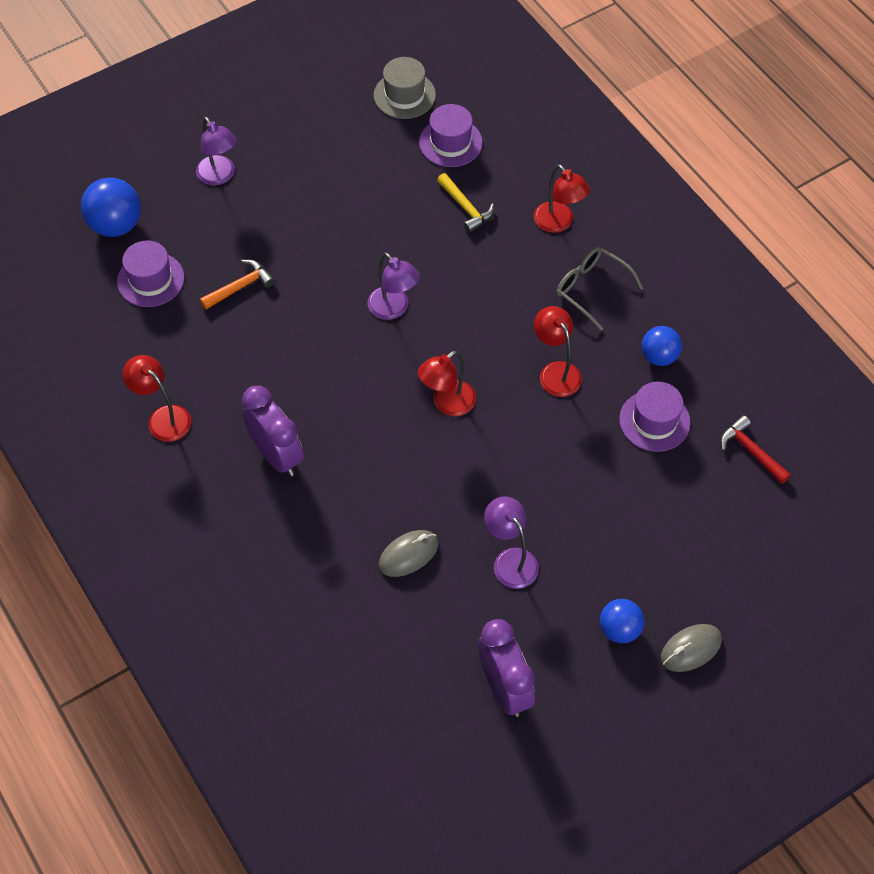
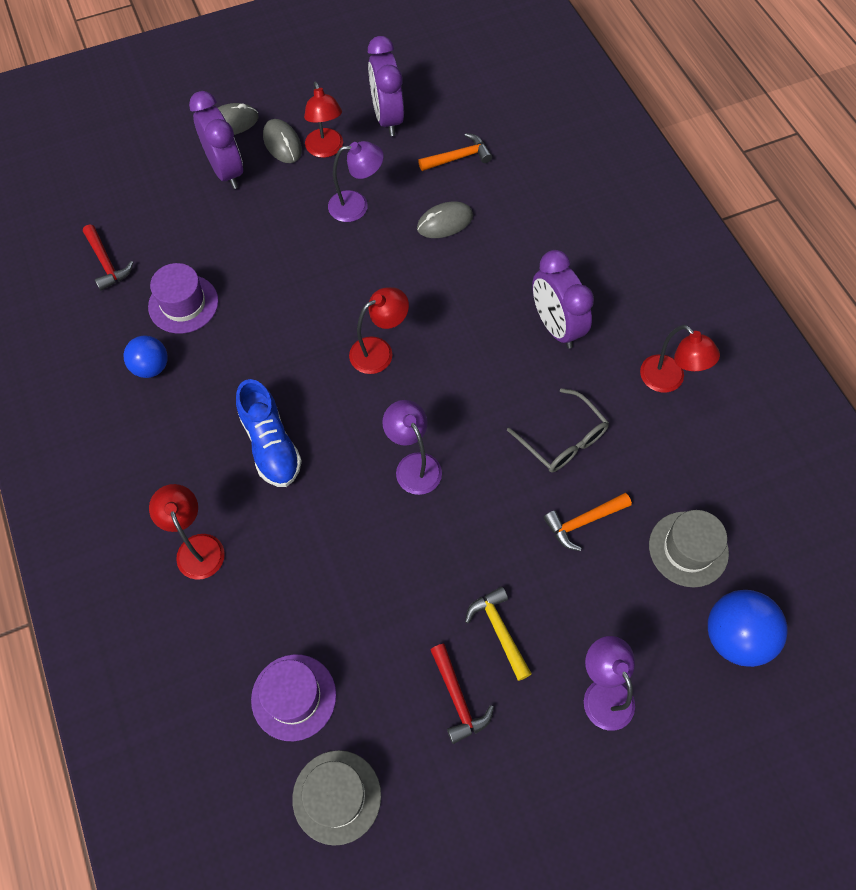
camera: 170 degrees left, 5 degrees up
(150, 279) = (688, 549): purple hat -> grey hat
(329, 158) = (457, 698): none -> red hammer
(407, 643) = (458, 157): none -> orange hammer
(466, 208) = (300, 588): yellow hammer -> yellow hammer (499, 630)
(510, 560) = (357, 205): purple lamp -> purple lamp turned 75 degrees counterclockwise
(524, 307) = (270, 444): none -> blue shoe
(556, 372) = (261, 367): red lamp -> red lamp (326, 150)
(591, 289) = (191, 455): grey glasses -> grey glasses (563, 440)
(619, 629) = (282, 143): blue ball -> grey mouse
(671, 581) = (226, 171): none -> purple clock

